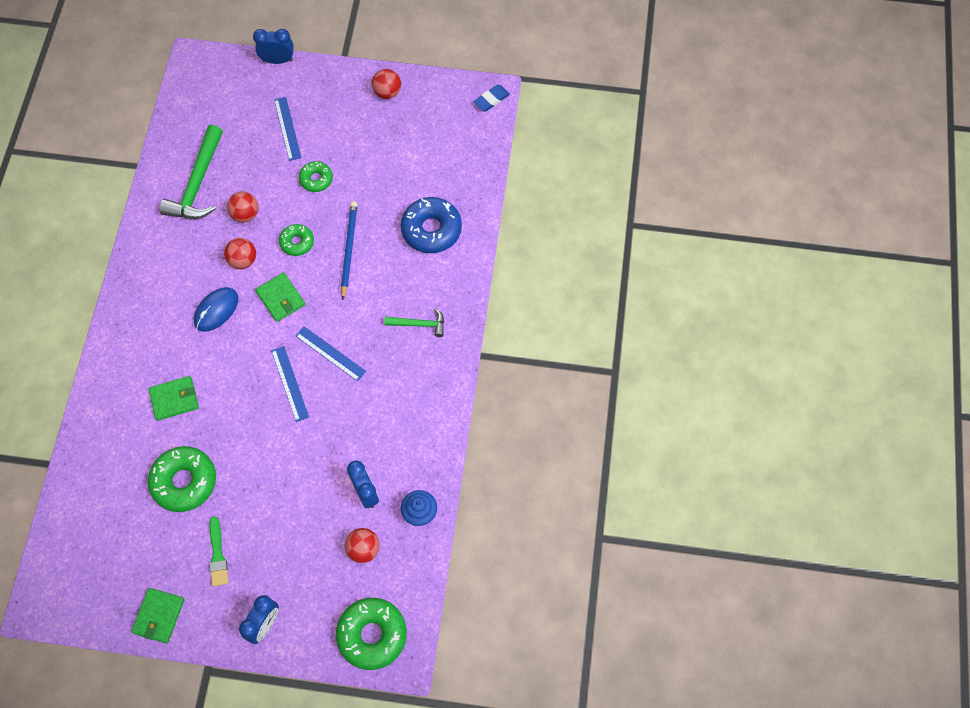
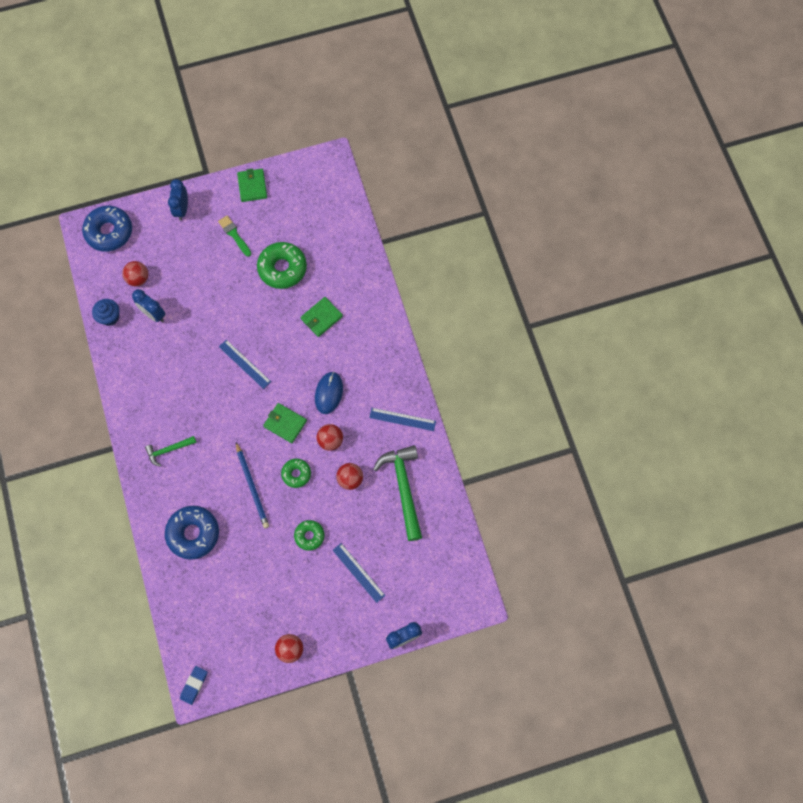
camera: 155 degrees right, 5 degrees up
(330, 353) = (226, 398): blue ruler -> blue ruler (402, 419)
(372, 635) = (109, 232): green donut -> blue donut

